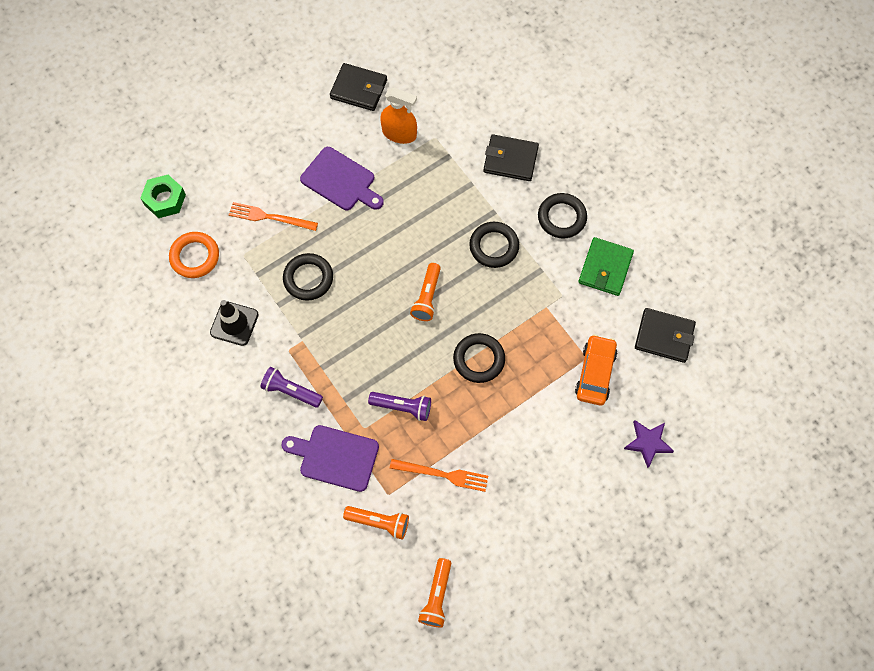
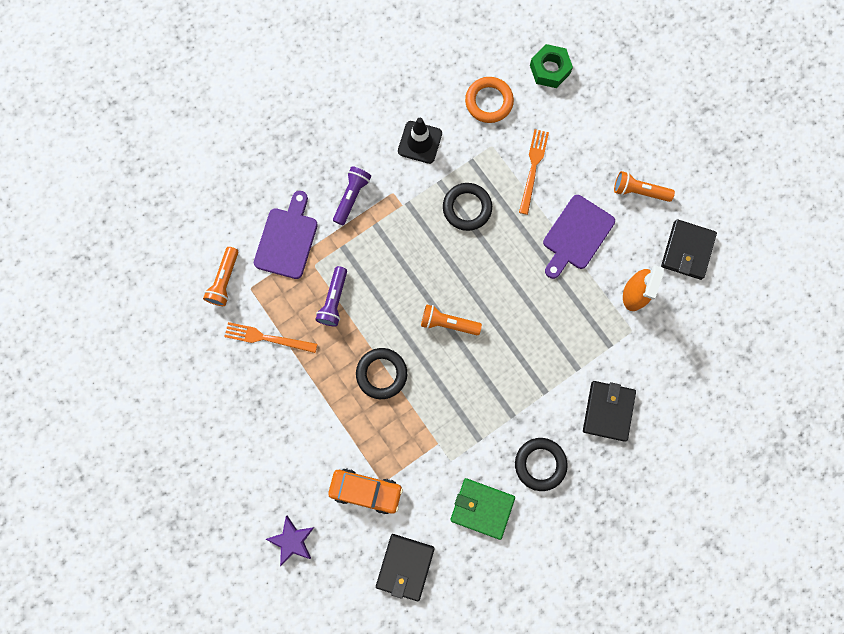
camera: 90 degrees right, 10 degrees up
(436, 596) = (156, 332): orange flashlight -> orange flashlight (639, 191)
(442, 474) = (267, 338): orange fork -> orange fork turned 90 degrees clockwise
(494, 246) = (505, 391): black ring -> none

